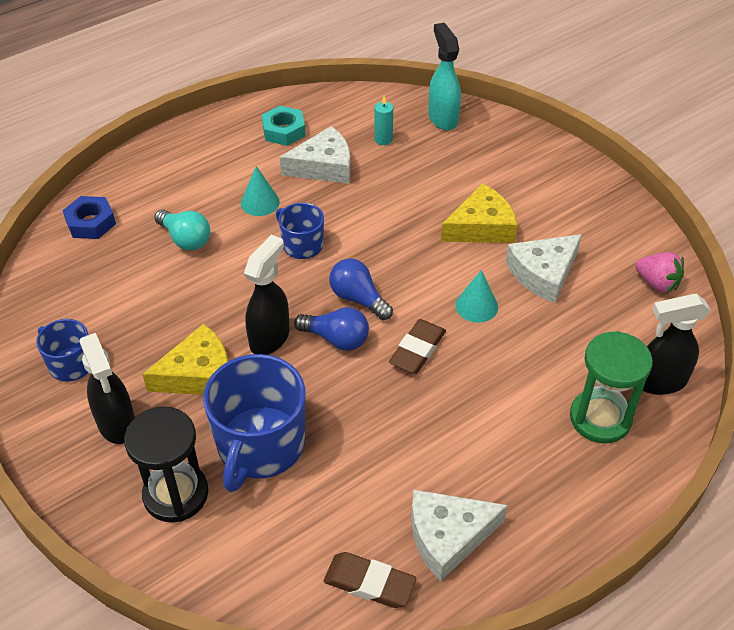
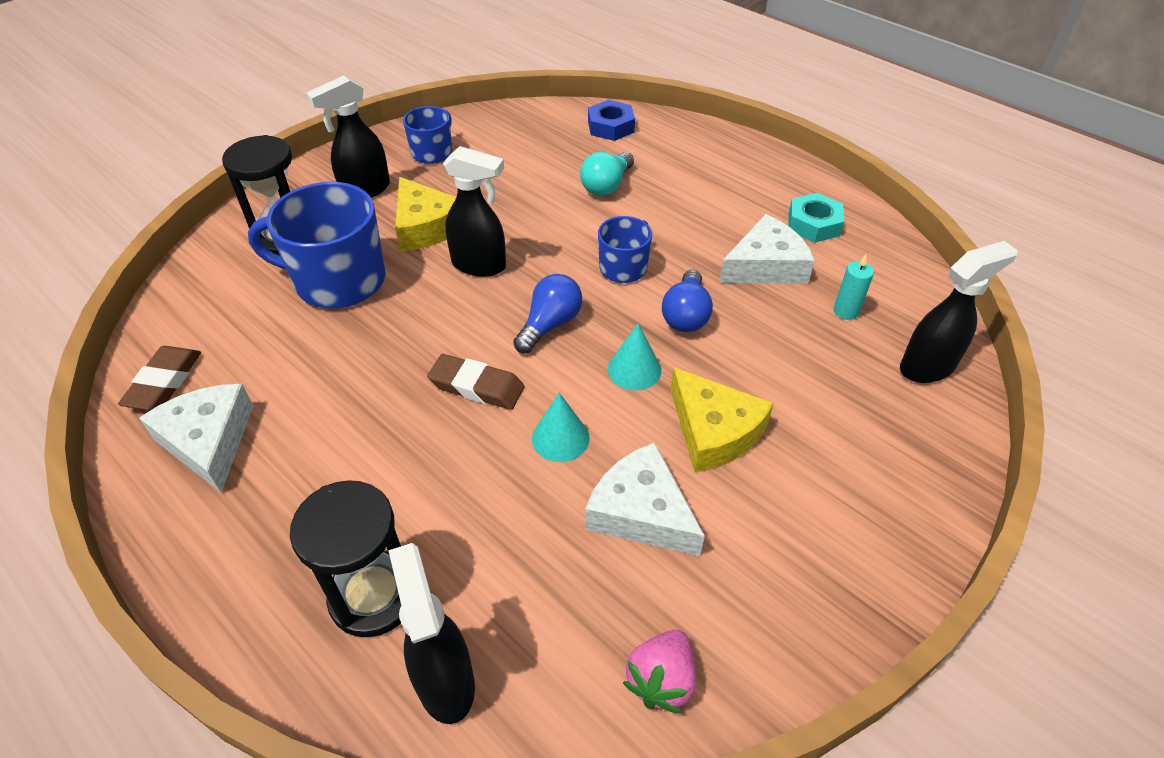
camera: 80 degrees right, 0 degrees up
(260, 202) = (681, 226): turquoise cone -> turquoise cone (634, 369)
(324, 166) = (766, 265): white cheese -> white cheese turned 90 degrees counterclockwise
(336, 339) = (485, 315): blue light bulb -> blue light bulb (686, 315)
(442, 118) = (928, 367): turquoise spray bottle -> black spray bottle
(600, 418) = (373, 596): green hourglass -> black hourglass

